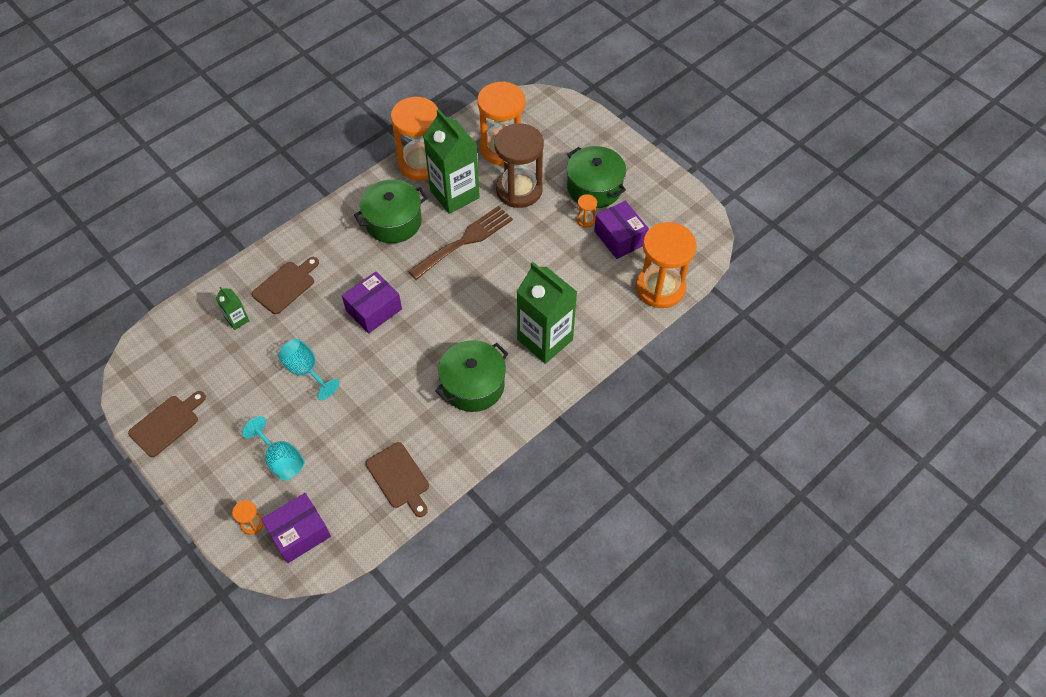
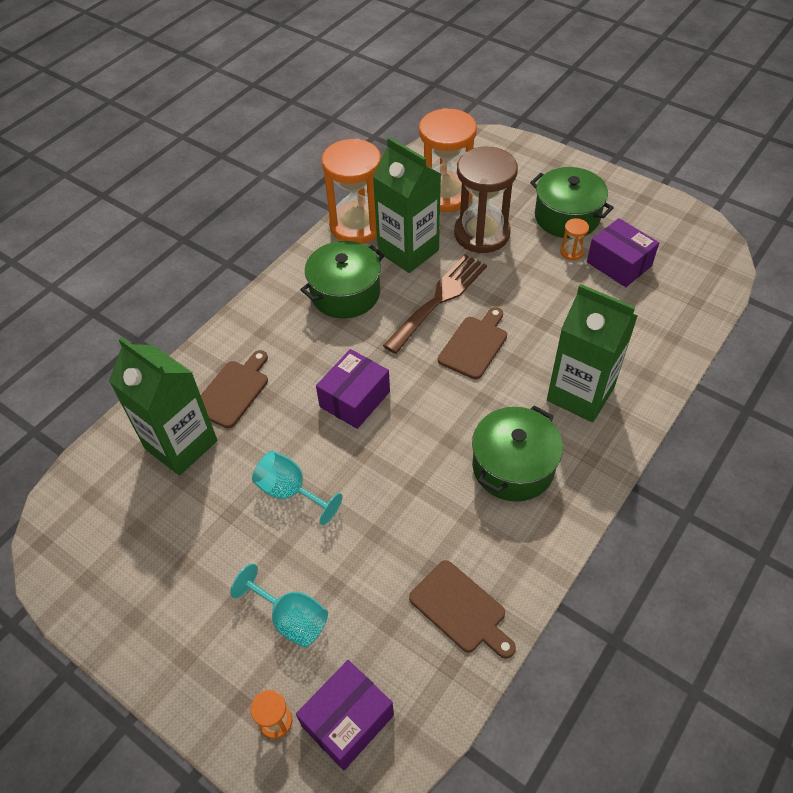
camera: 10 degrees left, 5 degrees down
(166, 424) = (117, 602): brown cutting board -> brown cutting board (474, 345)
(237, 320) = (181, 444): green carton -> green carton, size x2.27
(660, 288) = (690, 309): orange hourglass -> none

